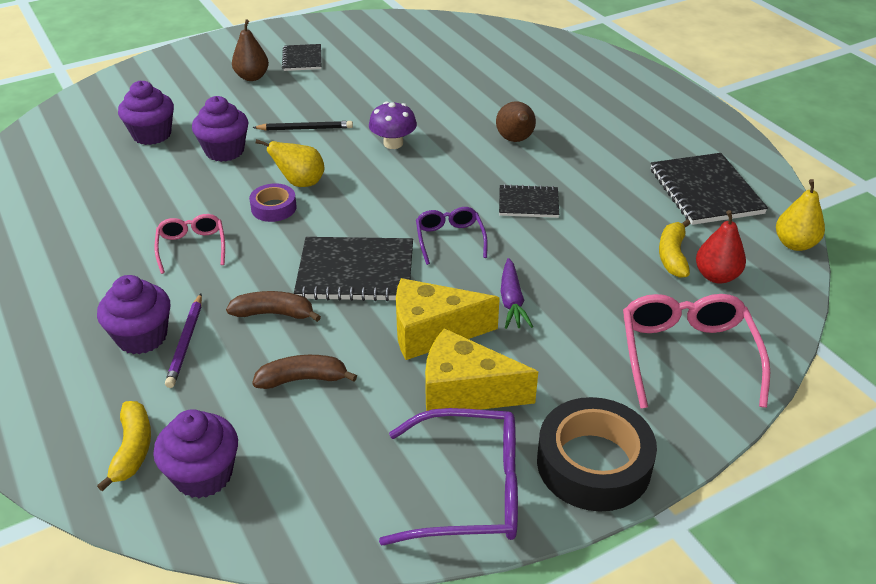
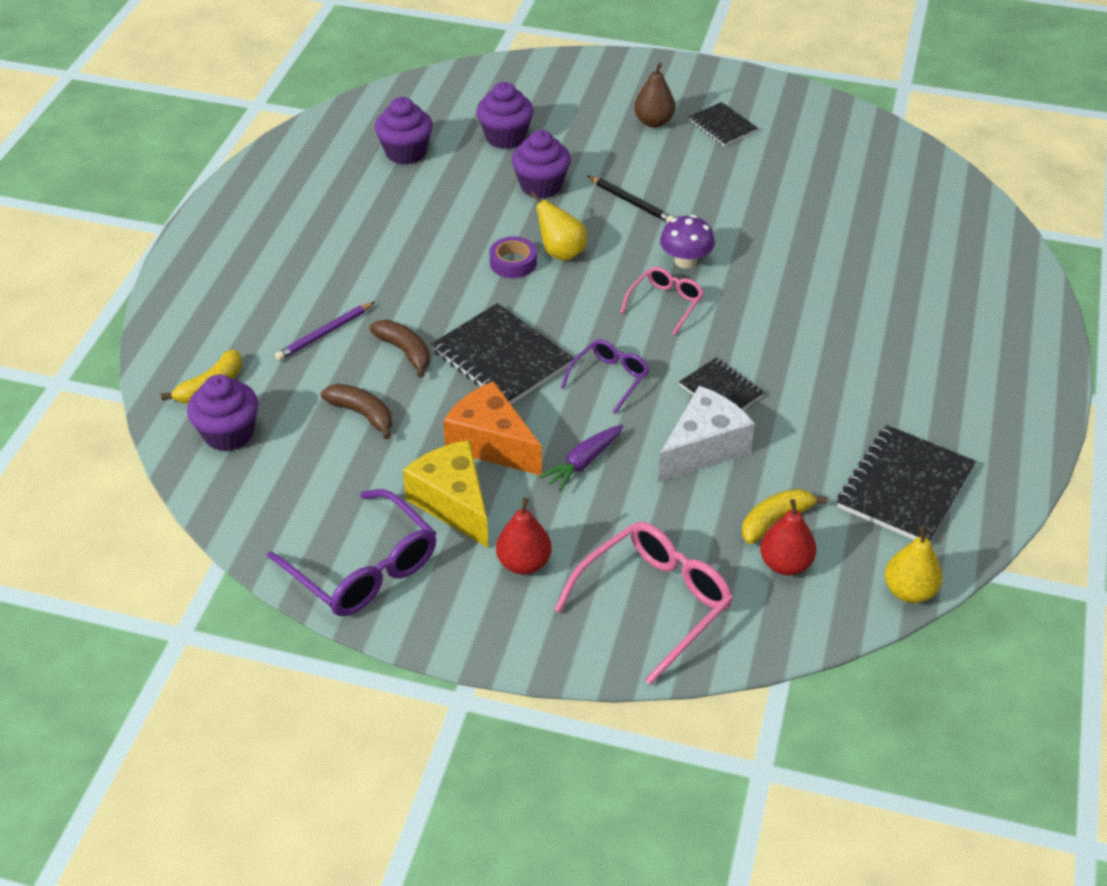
camera: 45 degrees right, 5 degrees up
(142, 337) = (304, 310): purple cupcake -> purple cupcake (406, 152)
(192, 247) = (416, 259): pink glasses -> pink glasses (665, 304)
(302, 59) = (722, 126): black notebook -> black notebook turned 75 degrees counterclockwise
(432, 332) = (491, 444): yellow cheese -> orange cheese
(515, 140) = (800, 324): brown pear -> none
(570, 242) = (703, 448): none -> white cheese
(573, 394) = (524, 563): none -> red pear
(593, 463) = (466, 618): black tape -> none

